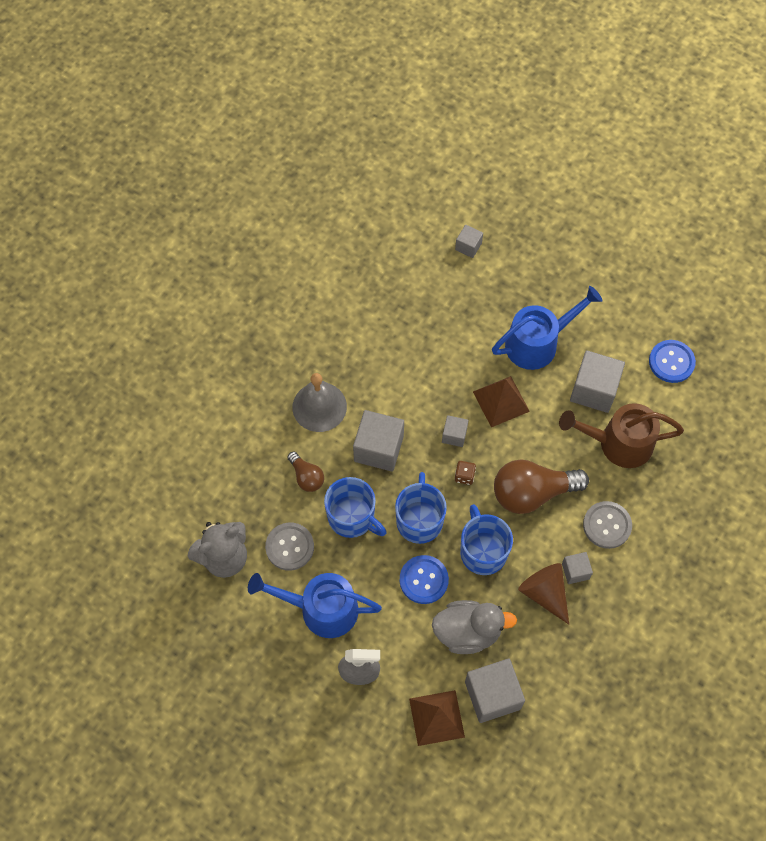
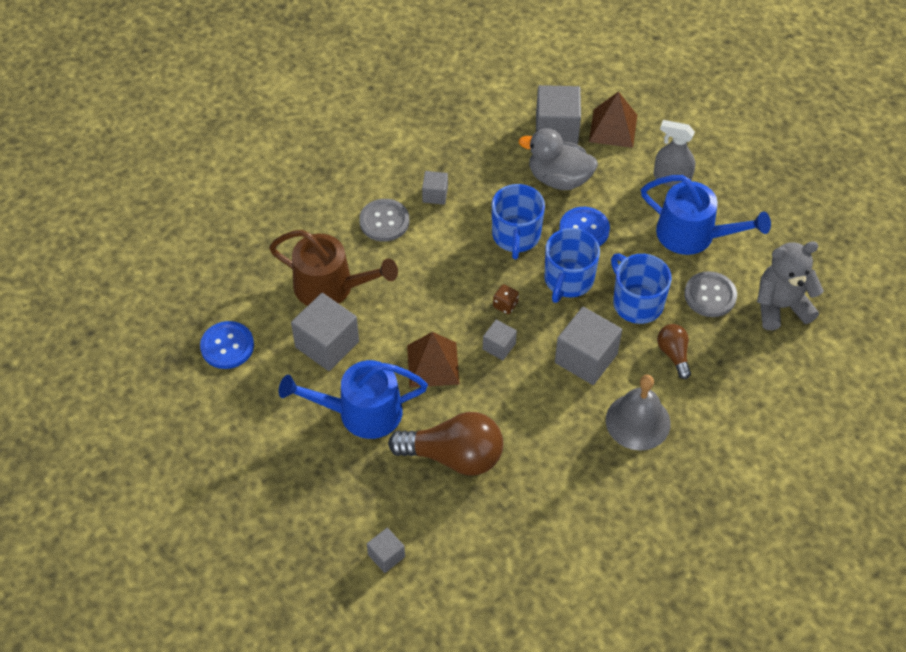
camera: 160 degrees left, 10 degrees down
(532, 493) = (443, 269): brown light bulb -> brown light bulb (454, 456)
(544, 593) = (473, 186): brown cone -> none

